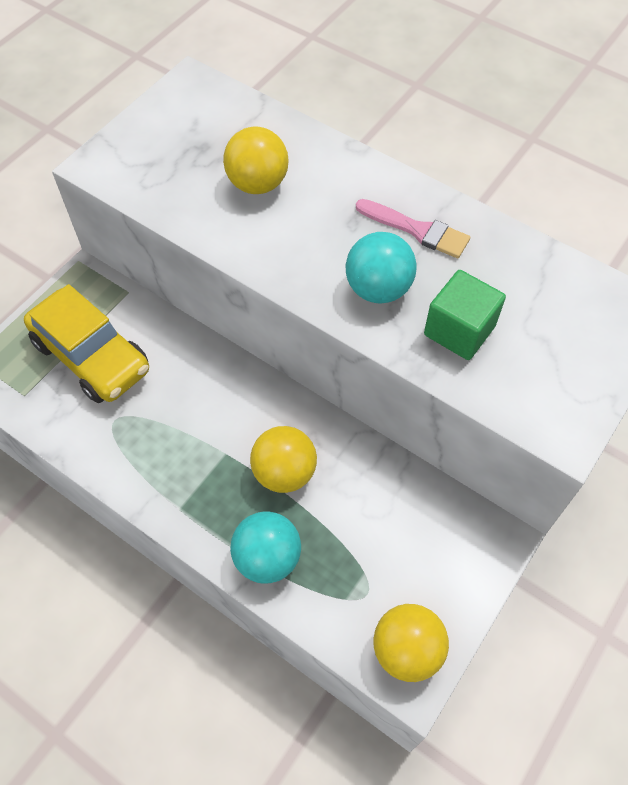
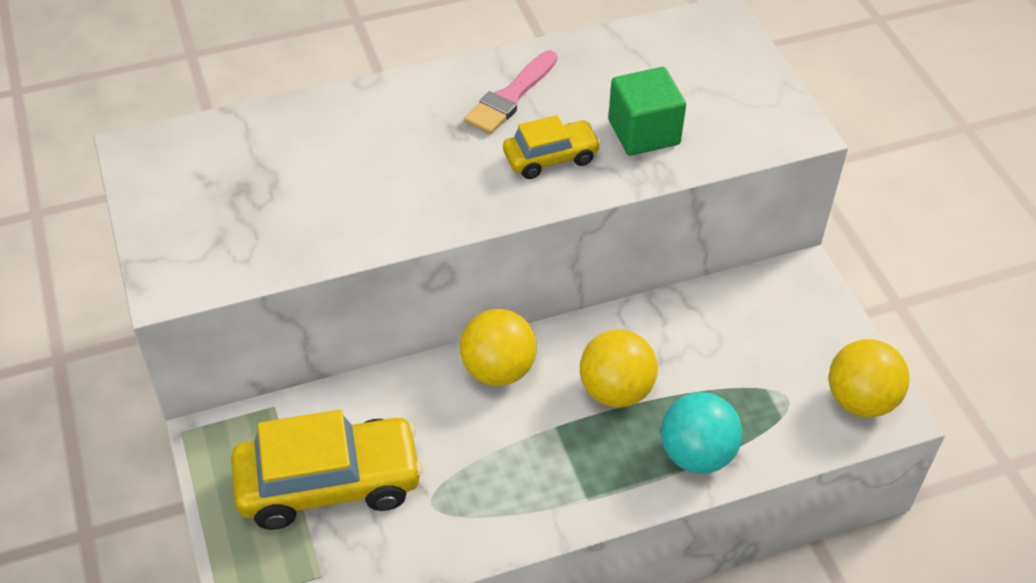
camera: 55 degrees left, 10 degrees down
(258, 184) = (339, 172): yellow ball -> yellow ball (498, 370)
(378, 289) = (550, 158): turquoise ball -> yellow car
(417, 230) = (510, 97): pink brush -> pink brush turned 150 degrees clockwise

